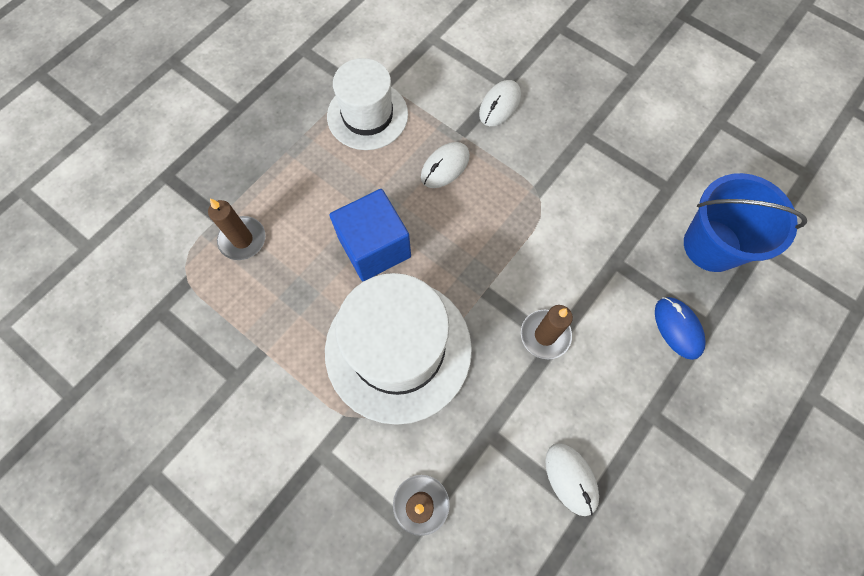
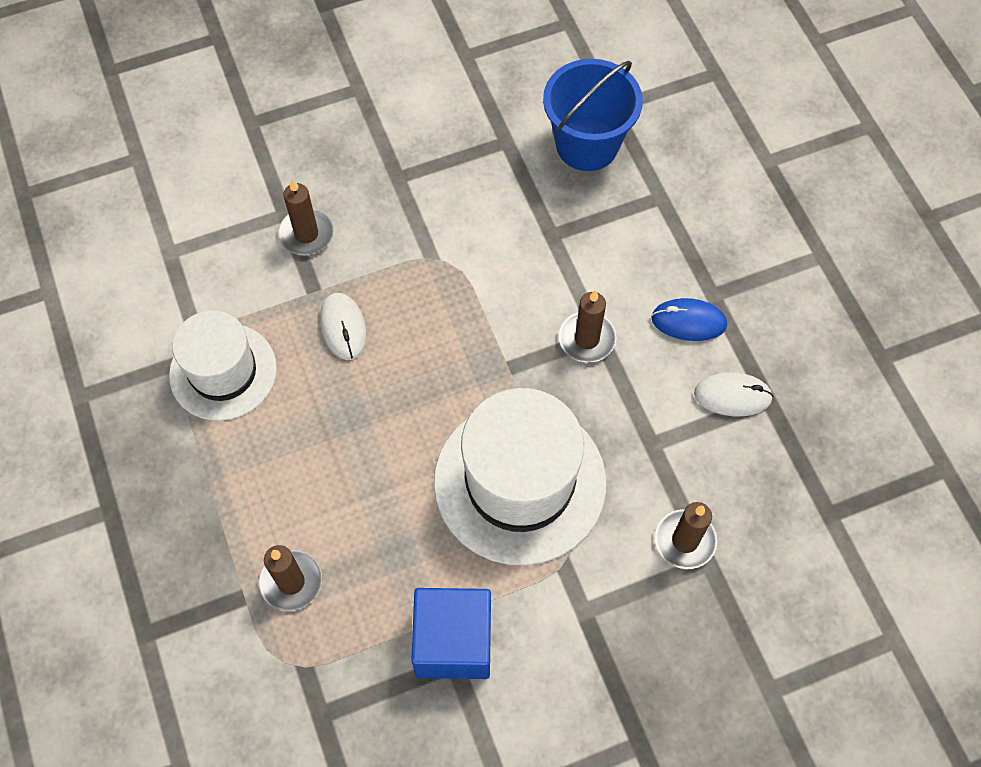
camera: 60 degrees left, 5 degrees down
(374, 247) = (392, 447): blue cube -> blue cube (453, 642)
(499, 105) = (306, 234): white mouse -> brown candle
(678, 328) = (648, 223): blue mouse -> blue mouse (688, 321)

